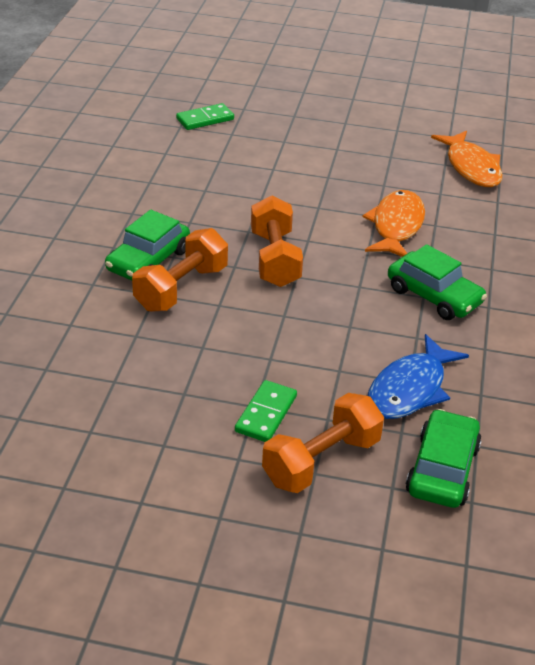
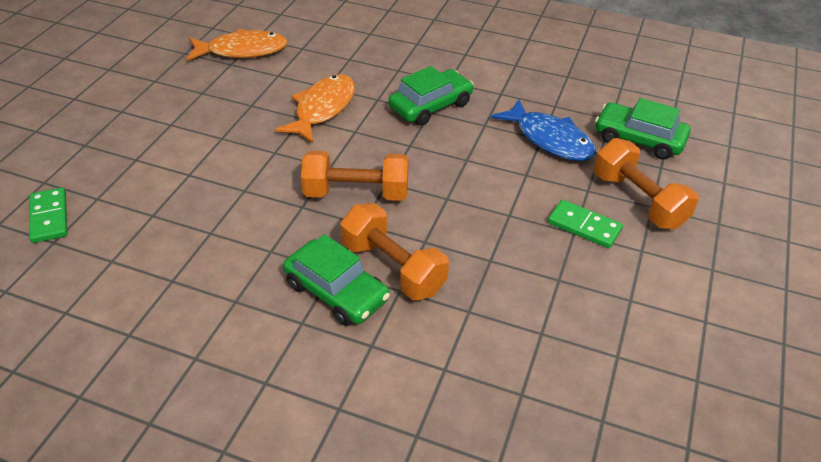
camera: 80 degrees left, 5 degrees up
(396, 226) = (322, 109): orange fish -> orange fish turned 90 degrees clockwise

